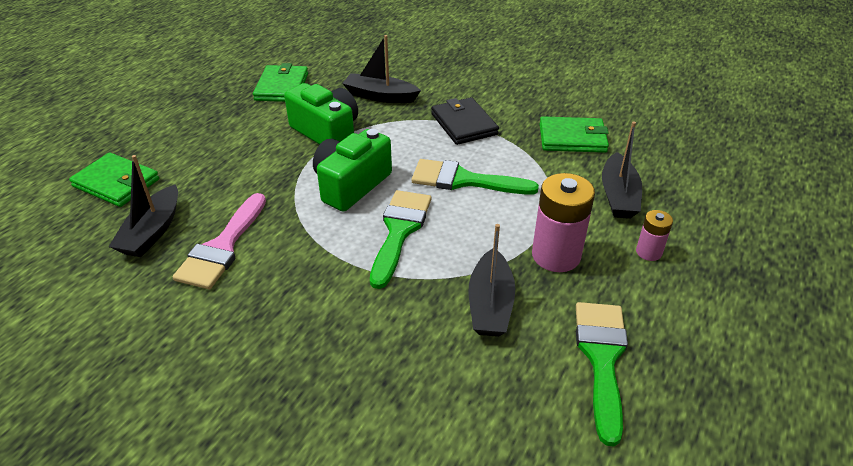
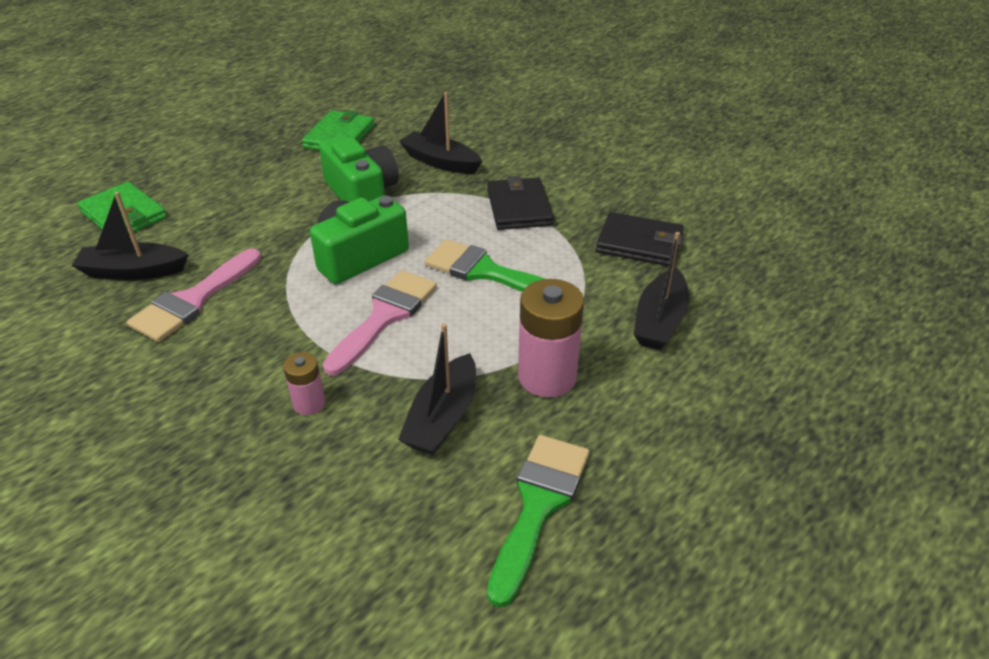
camera: 15 degrees right, 0 degrees up
(152, 231) = (133, 271): black boat -> black boat turned 60 degrees clockwise
(399, 231) = (384, 317): green brush -> pink brush
(572, 138) = (639, 243): green wallet -> black wallet
(648, 252) = (661, 394): pink battery -> pink battery (309, 403)

